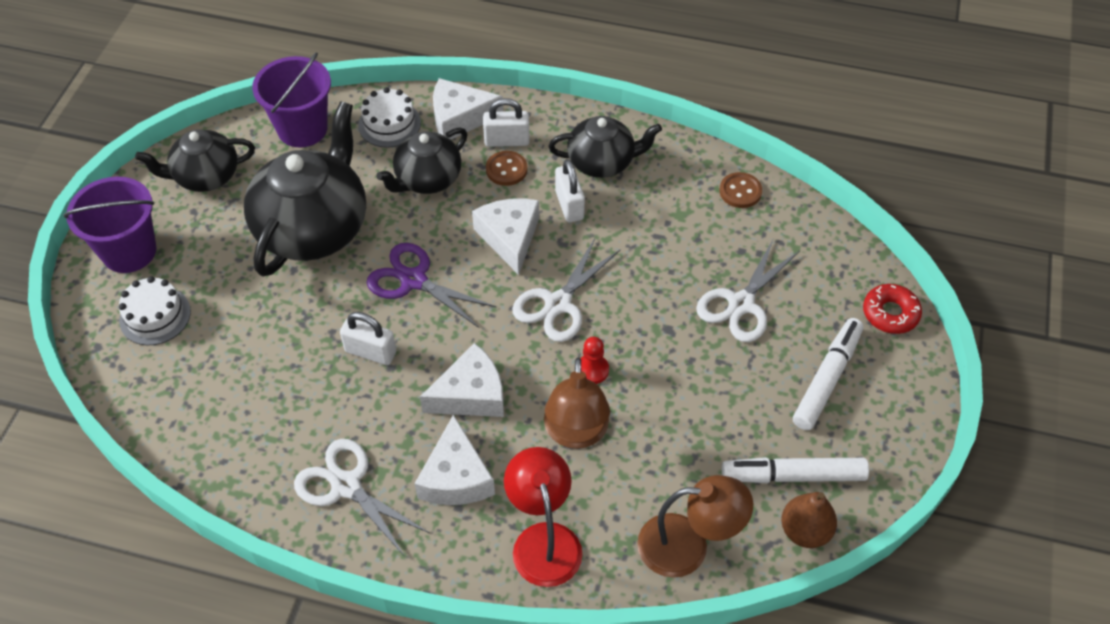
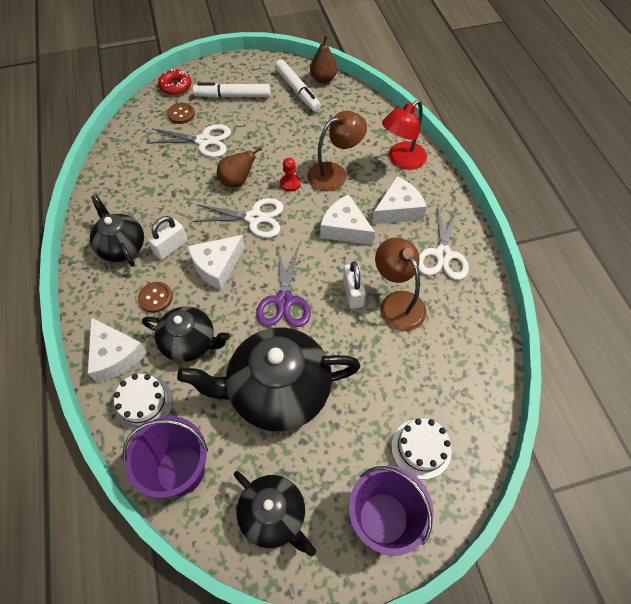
camera: 120 degrees left, 5 degrees up
(507, 141) = (126, 312): white padlock -> none
(636, 311) = (237, 181): none -> brown pear
(688, 546) = (361, 111): brown lamp -> brown lamp (397, 302)
(740, 191) = (115, 170): brown button -> brown button (181, 114)

